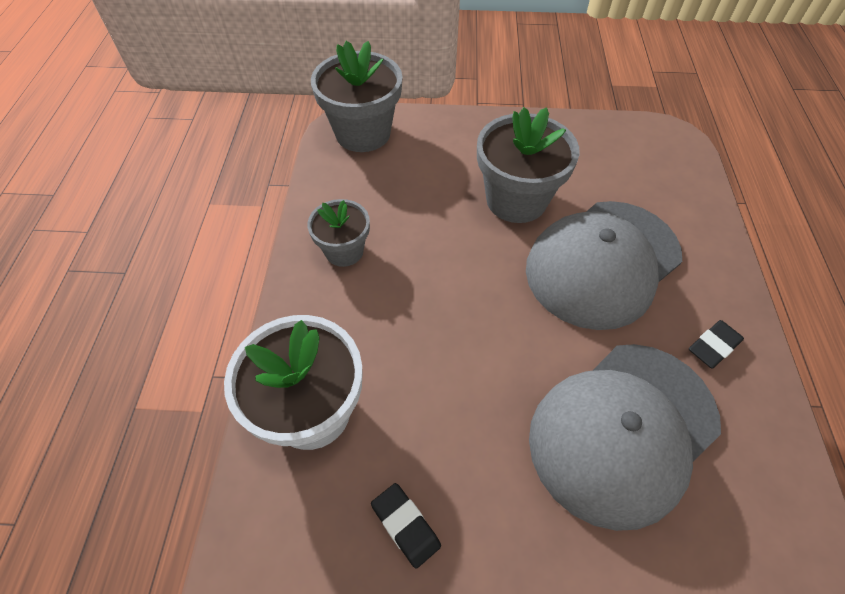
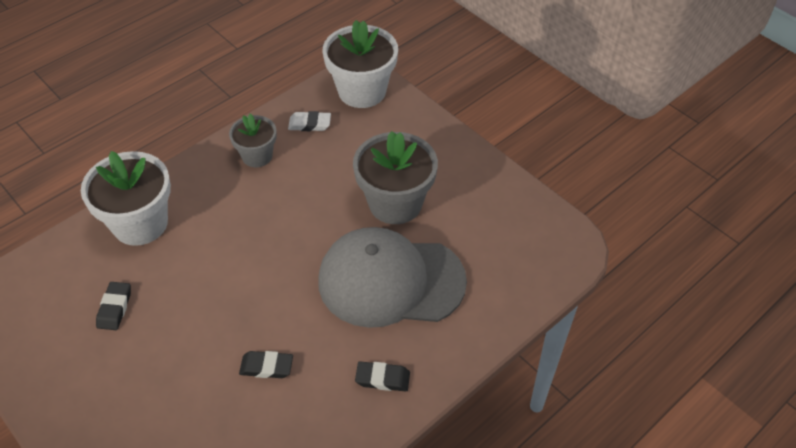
camera: 45 degrees right, 5 degrees down
(355, 189) = (309, 124): none -> white eraser
(363, 133) = (362, 91): grey flower pot -> white flower pot
(623, 430) = (266, 367): grey cap -> black eraser

